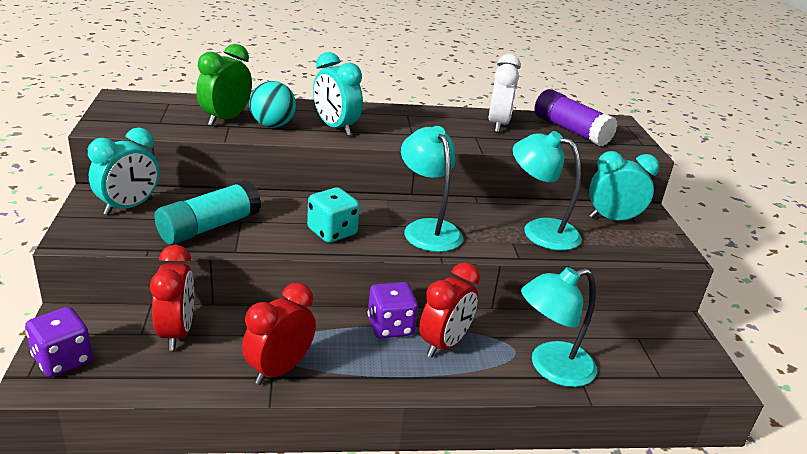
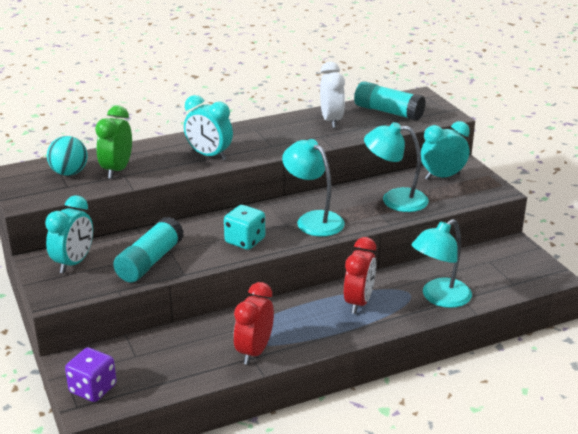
camera: 15 degrees left, 0 degrees up
(176, 333) = (161, 348): red clock -> none
(272, 125) = (158, 166): turquoise ball -> turquoise ball (69, 173)
(390, 326) = (313, 301): purple dice -> none
(570, 130) = (388, 112): purple glue stick -> turquoise glue stick

